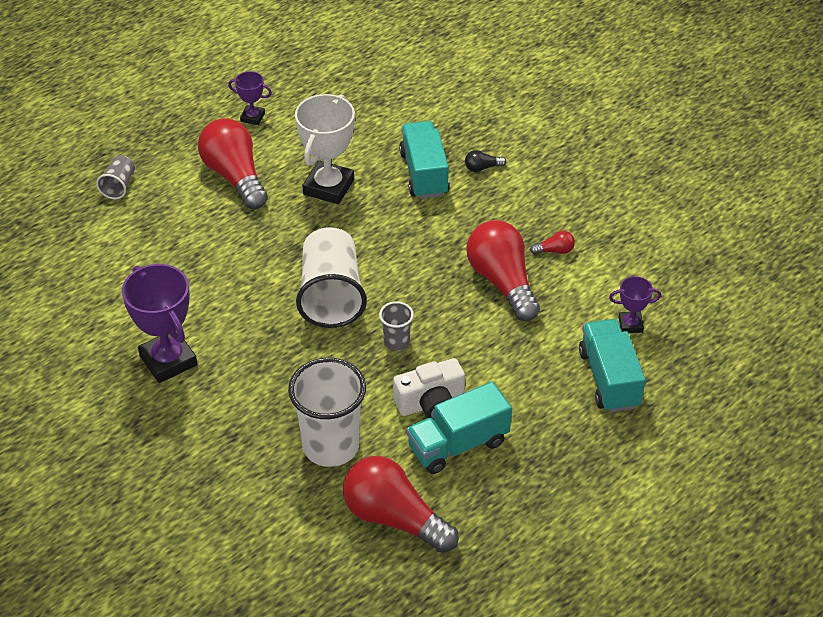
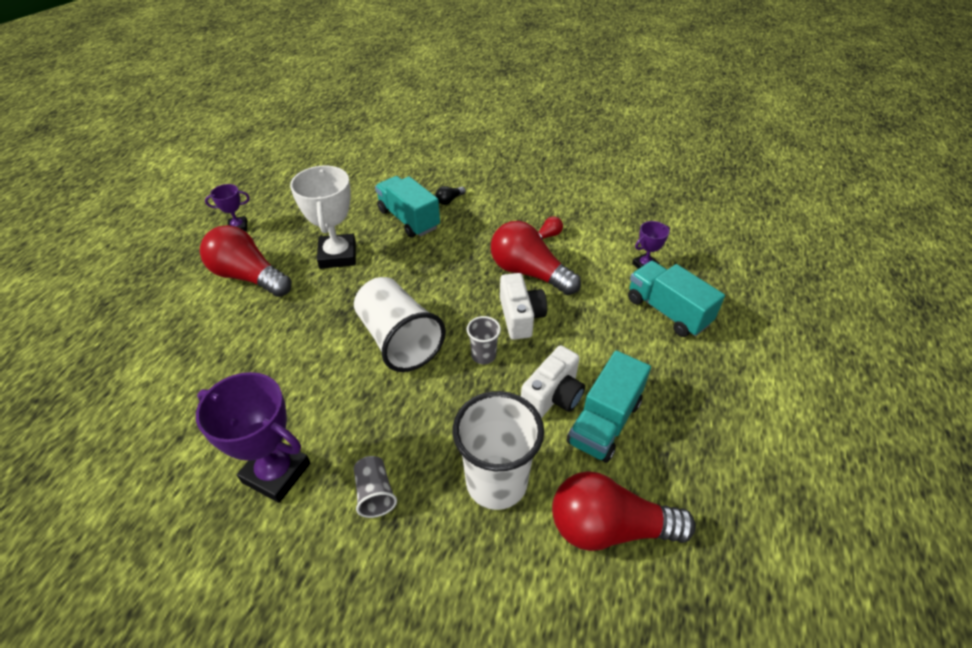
camera: 30 degrees left, 0 degrees up
(119, 186) = (136, 324): grey cup -> grey cup (375, 493)
(458, 322) = (520, 317): none -> white camera

